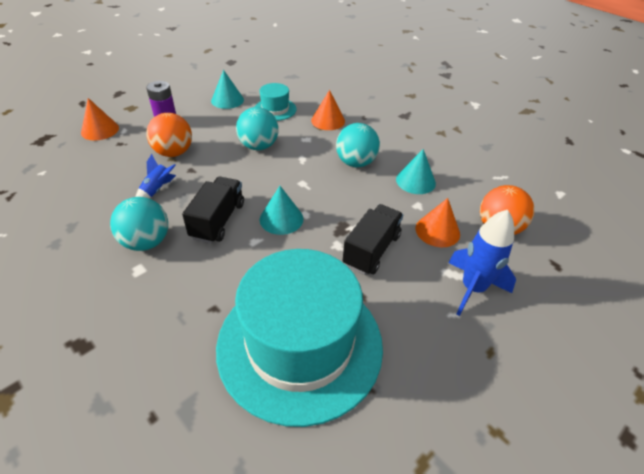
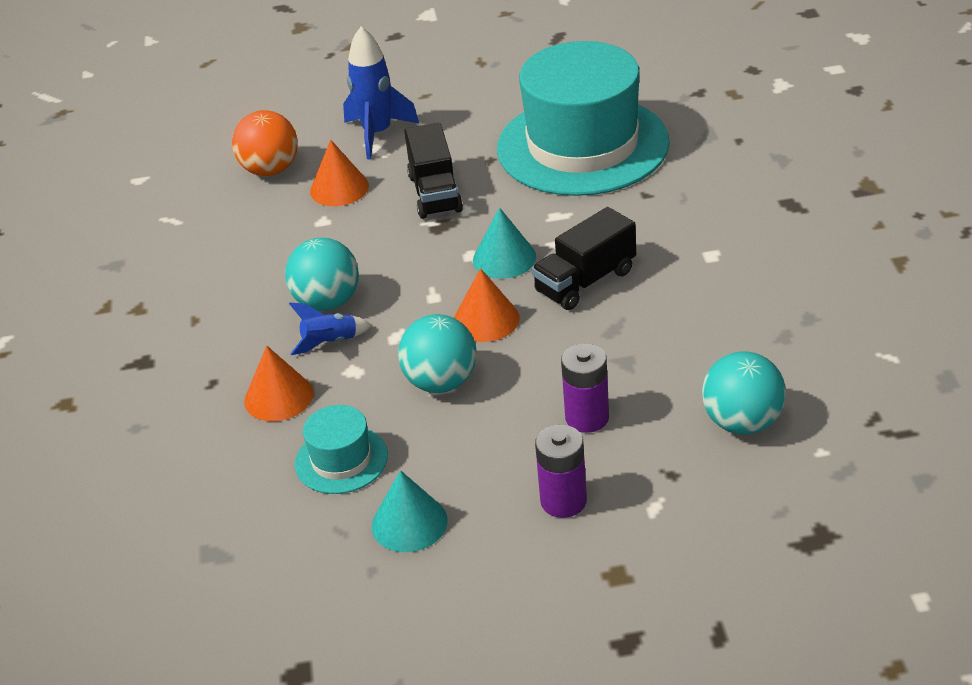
camera: 140 degrees left, 5 degrees down
(100, 130) = (699, 525): orange cone -> orange cone (486, 320)
(146, 242) = (690, 283): turquoise ball -> turquoise ball (742, 422)
(157, 190) = (645, 354): blue rocket -> blue rocket (330, 342)
(174, 153) = (587, 417): orange ball -> purple battery
(371, 250) = (435, 193): black truck -> black truck turned 75 degrees counterclockwise
(415, 181) = (283, 249): turquoise cone -> none

